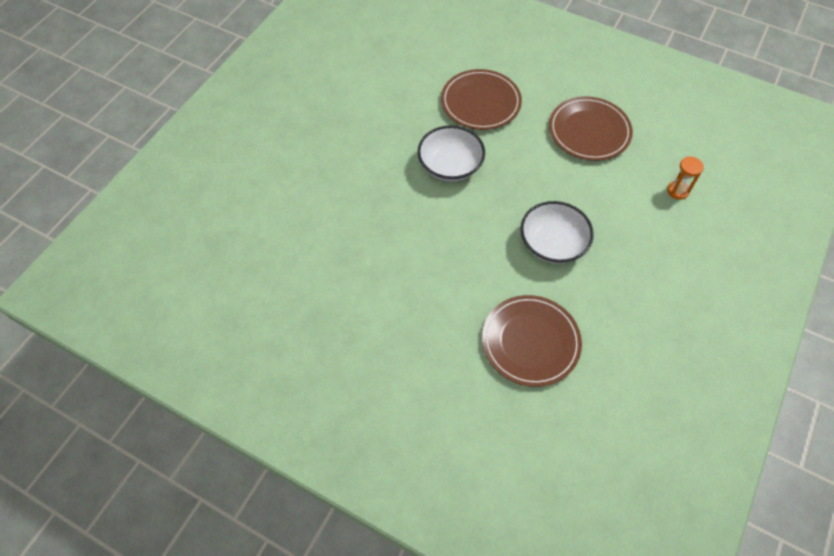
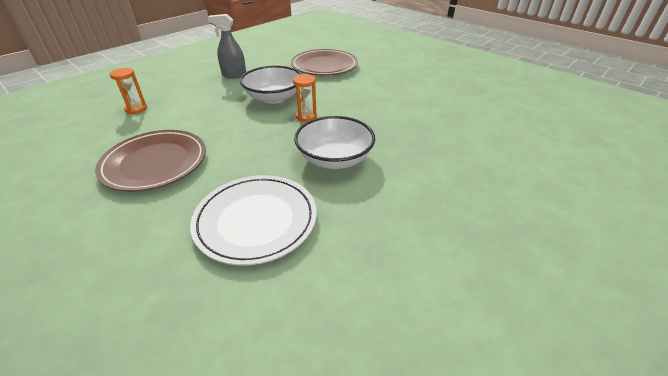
camera: 165 degrees left, 20 degrees down
(480, 102) = (256, 220): brown plate -> white plate
(500, 217) = (306, 117): none -> orange hourglass
(634, 284) = (234, 75): none -> grey spray bottle

